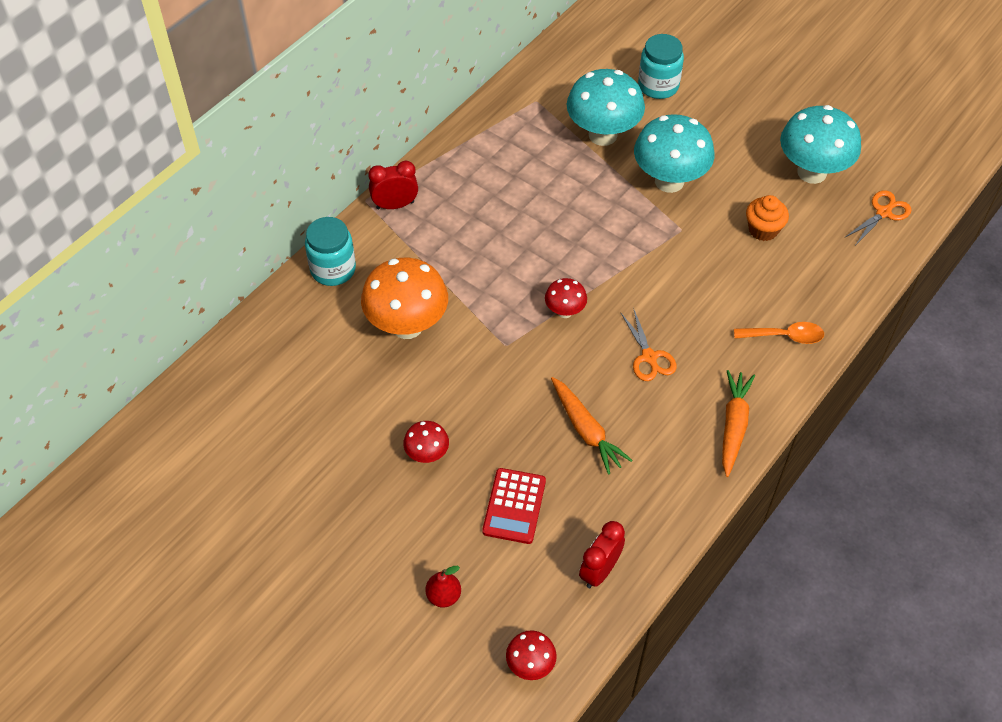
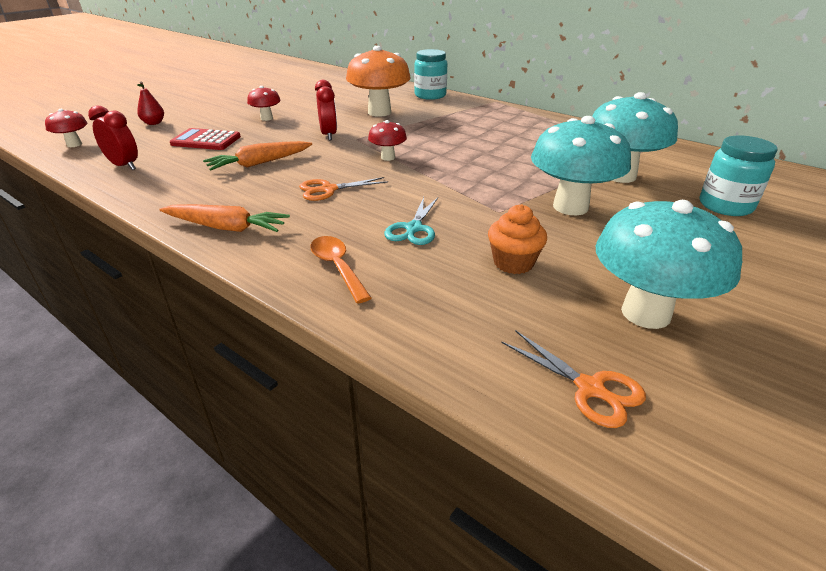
camera: 90 degrees right, 20 degrees down
(395, 205) = (493, 108): red clock -> red clock (328, 135)
(719, 289) = (413, 229): none -> turquoise scissors
(785, 336) = (337, 267): orange spoon -> orange spoon turned 150 degrees clockwise

